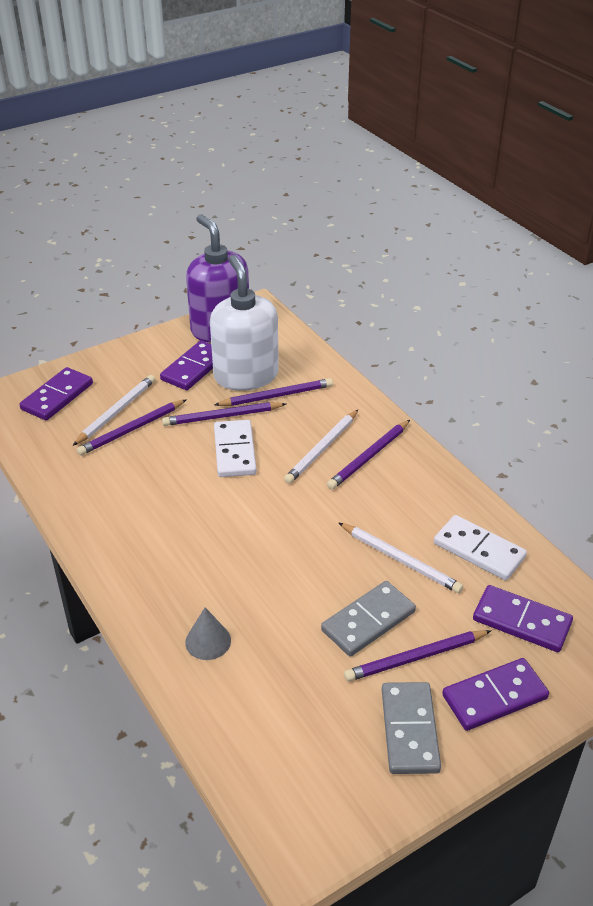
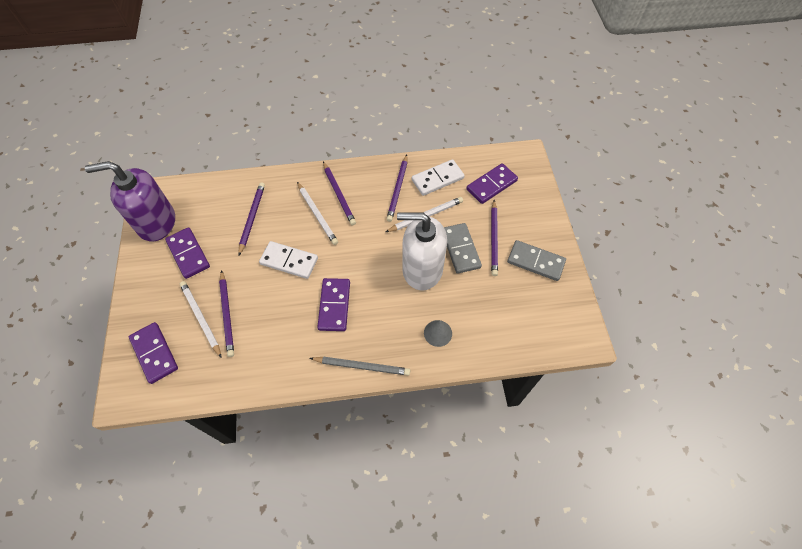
camera: 65 degrees left, 20 degrees up
(118, 576) = (362, 366): none -> grey pencil
(222, 417) = (251, 256): purple pencil -> purple pencil (398, 189)
(246, 375) = (219, 227): white soap dispenser -> white soap dispenser (422, 269)
(494, 696) = (530, 218): purple domino -> purple domino (334, 305)

